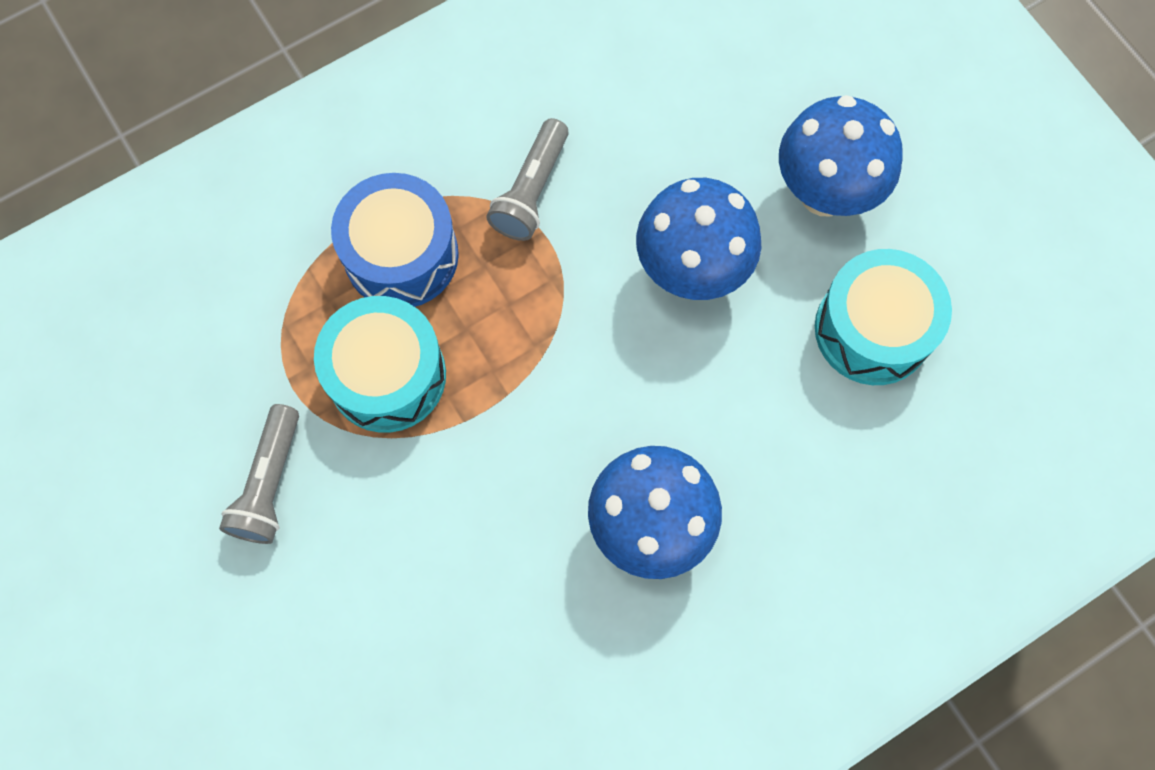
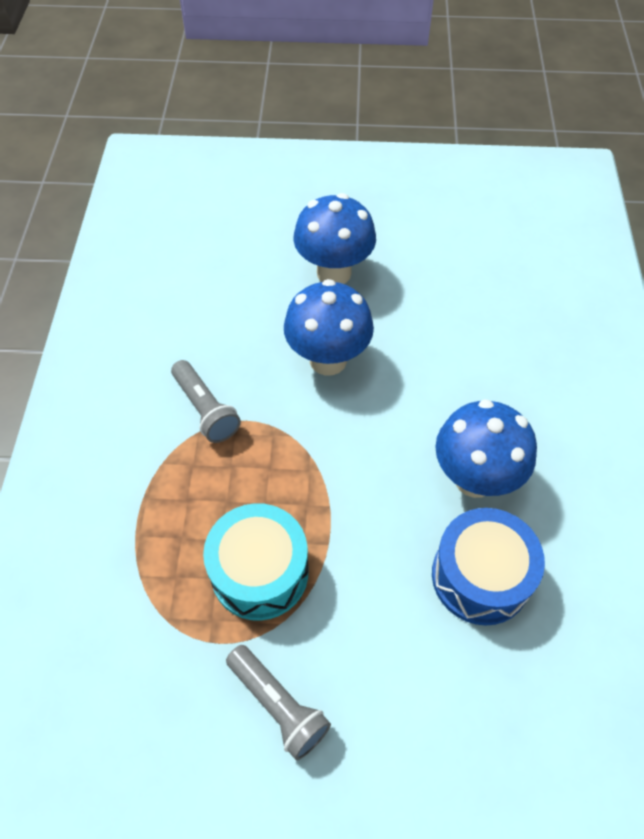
camera: 55 degrees left, 15 degrees down
(401, 255) = (182, 510): blue drum -> blue drum (480, 576)
(872, 329) = (431, 300): turquoise drum -> none

